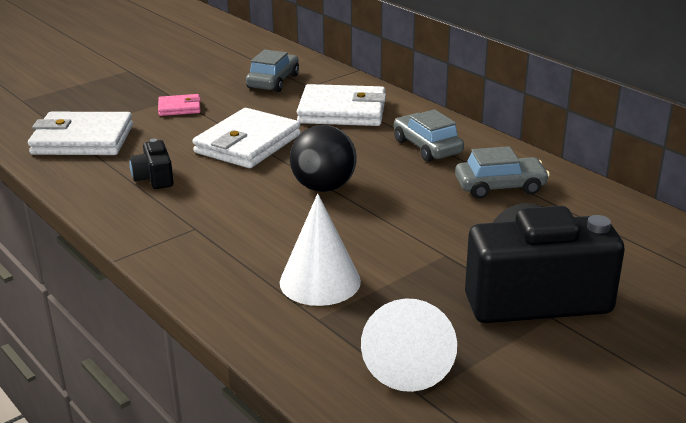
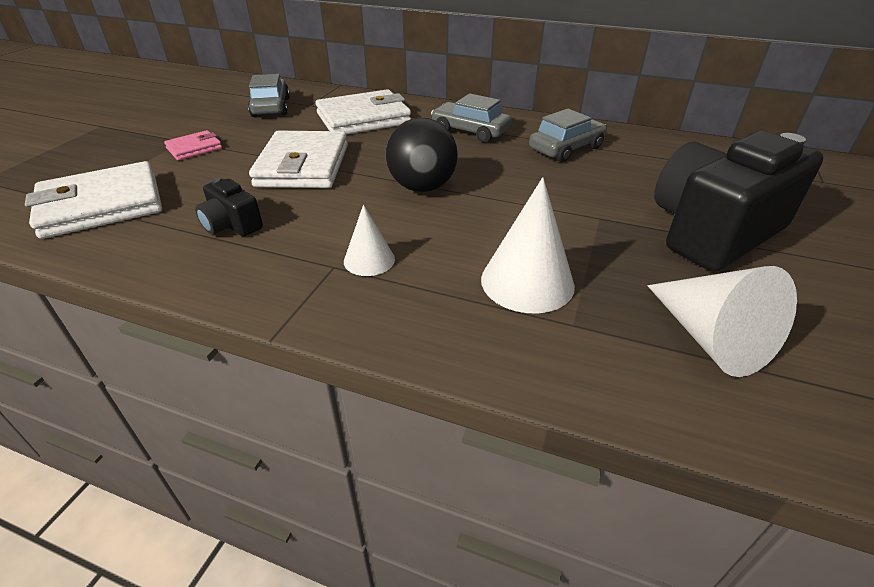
camera: 30 degrees left, 10 degrees up
(223, 231) = (369, 260): none -> white cone

